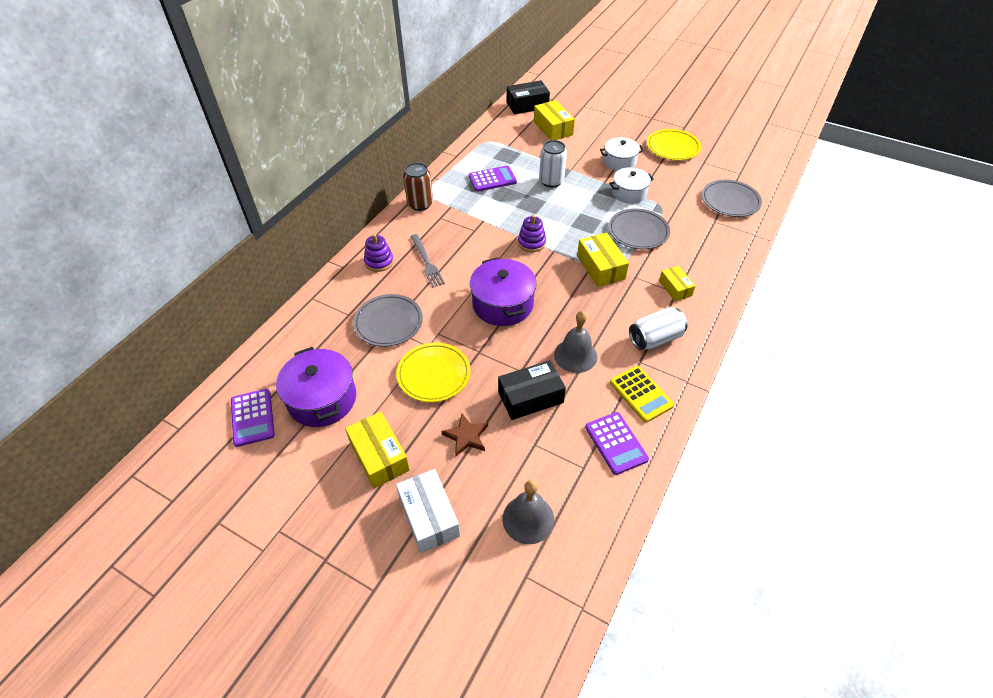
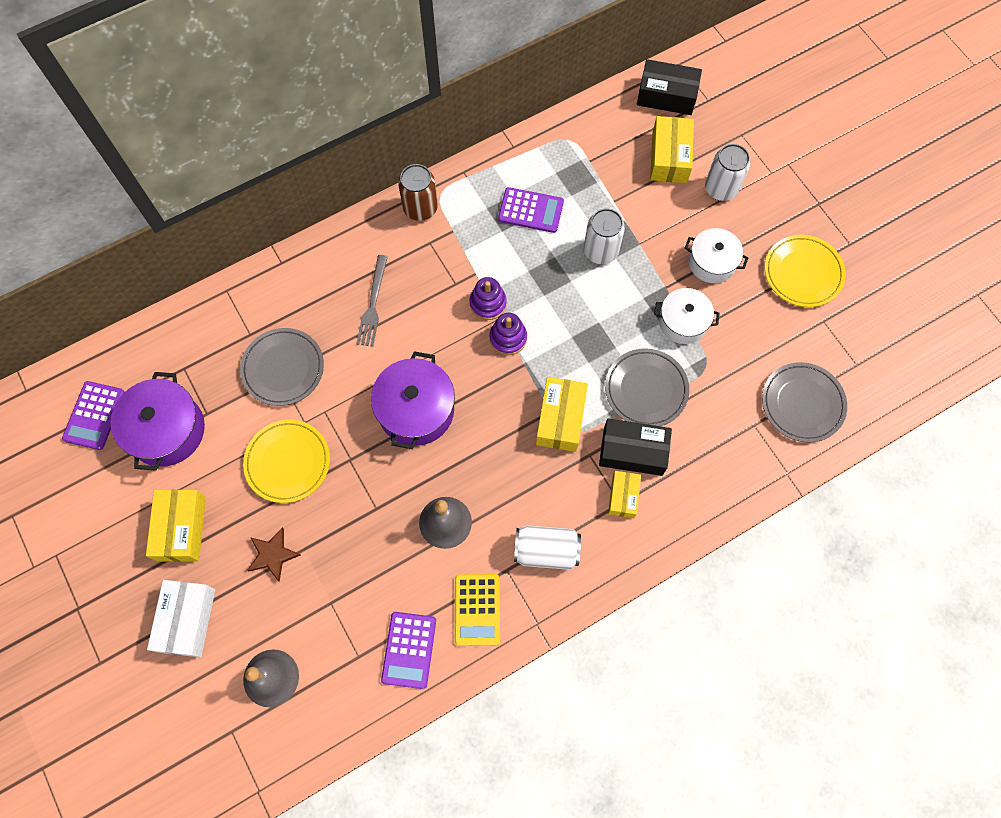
camera: 30 degrees right, 20 degrees up
(379, 262) = (323, 275): purple stacking toy -> purple stacking toy (488, 303)
(530, 397) = (364, 546): black box -> black box (633, 451)
(594, 130) = (721, 189): none -> white can

